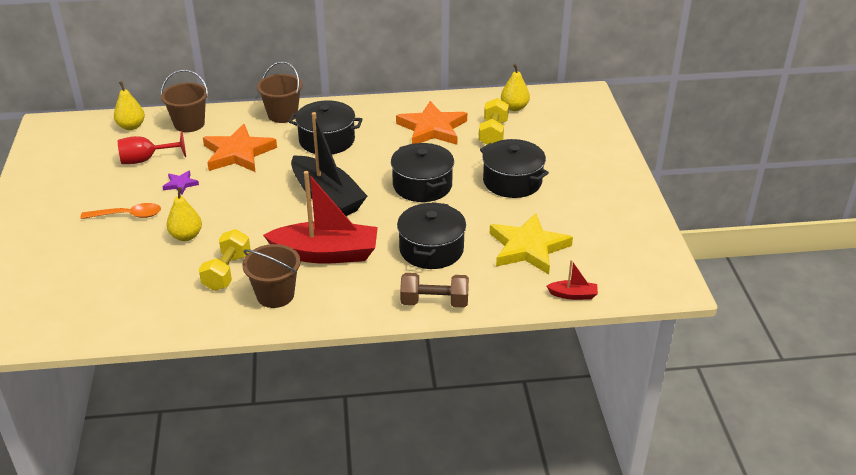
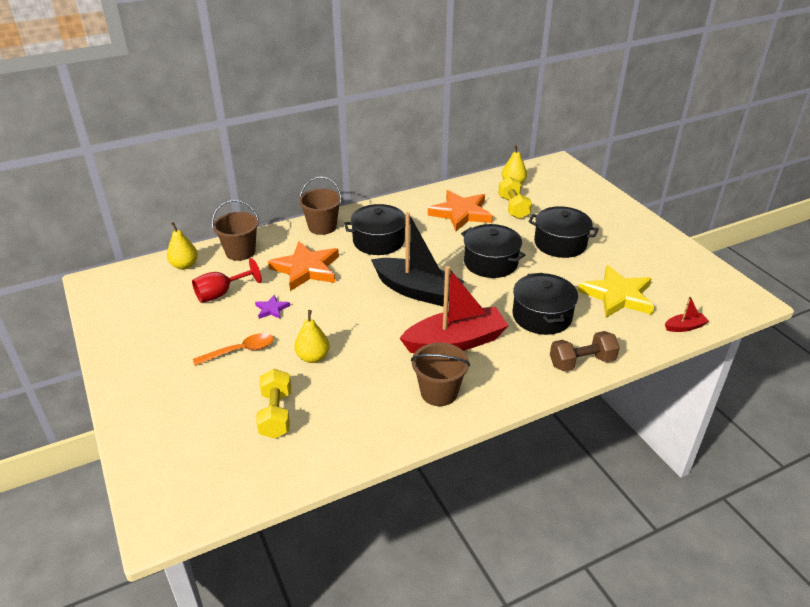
camera: 20 degrees left, 0 degrees up
(227, 271) = (377, 382): yellow dumbbell -> yellow dumbbell (276, 414)

